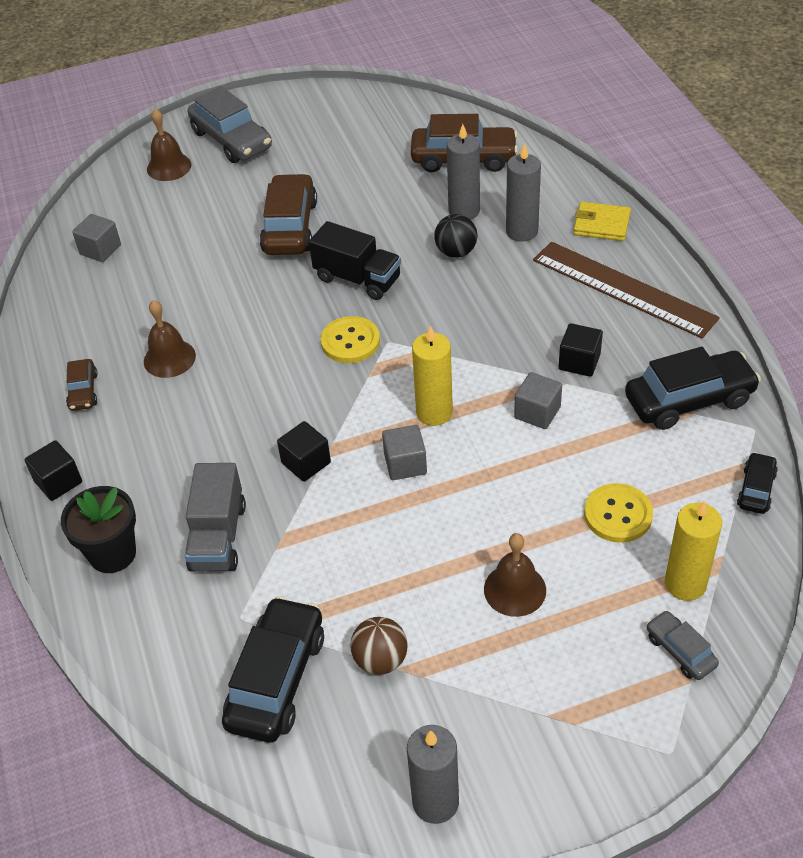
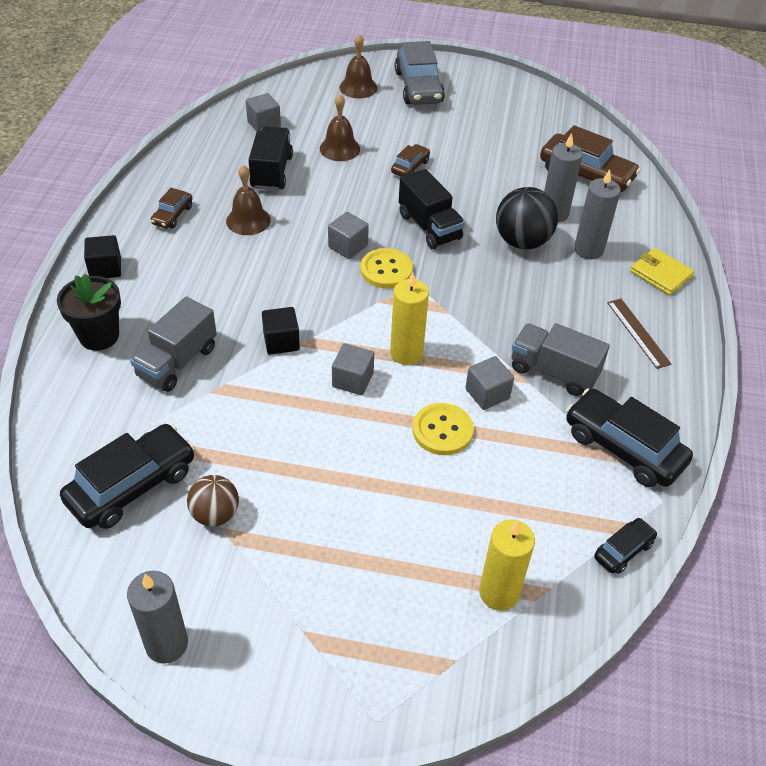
camera: 25 degrees right, 0 degrees up
(152, 297) = (271, 172): none -> black truck
(290, 227) = (410, 167): brown car -> brown car, size x0.51
(293, 336) = (348, 246): none -> grey cube
(456, 252) = (522, 241): black ball -> black ball, size x1.55
(515, 589) = (357, 519): brown bell -> brown bell (339, 148)
(579, 362) = (554, 372): black cube -> grey truck
(618, 514) = (487, 507): yellow button -> yellow button (442, 430)
(623, 289) = (638, 333): brown ruler -> brown ruler, size x0.52
(680, 651) = (450, 644): grey car -> none
(689, 400) = (623, 448): black car -> black car turned 150 degrees counterclockwise

